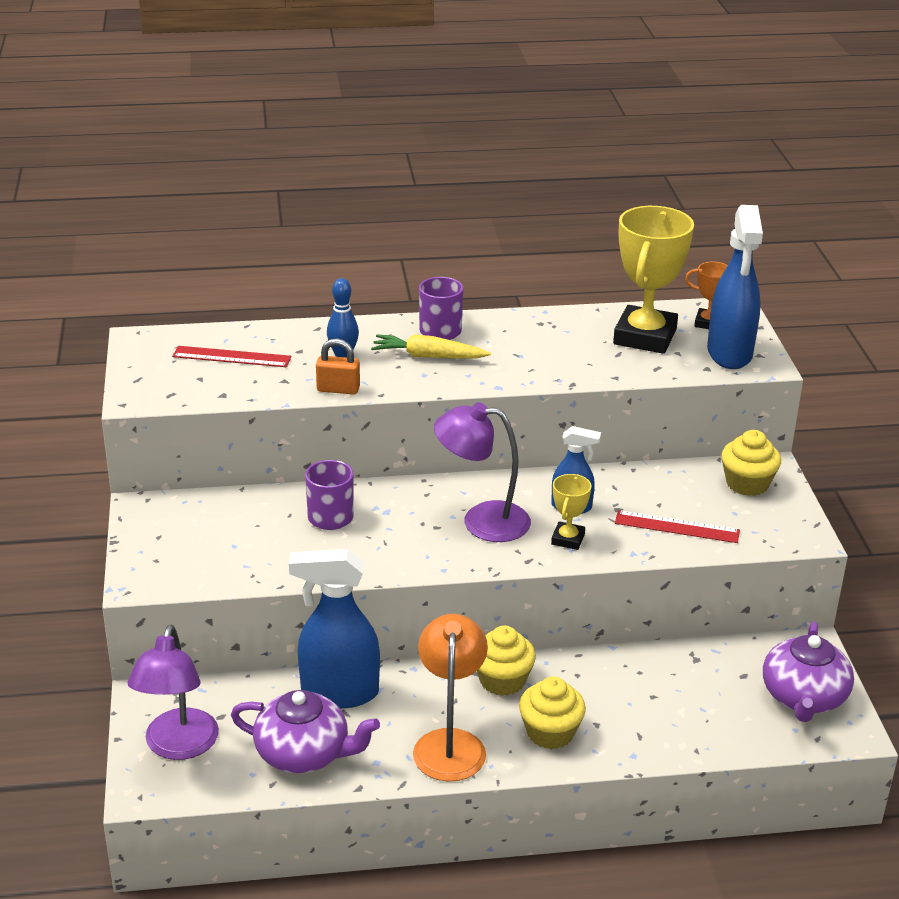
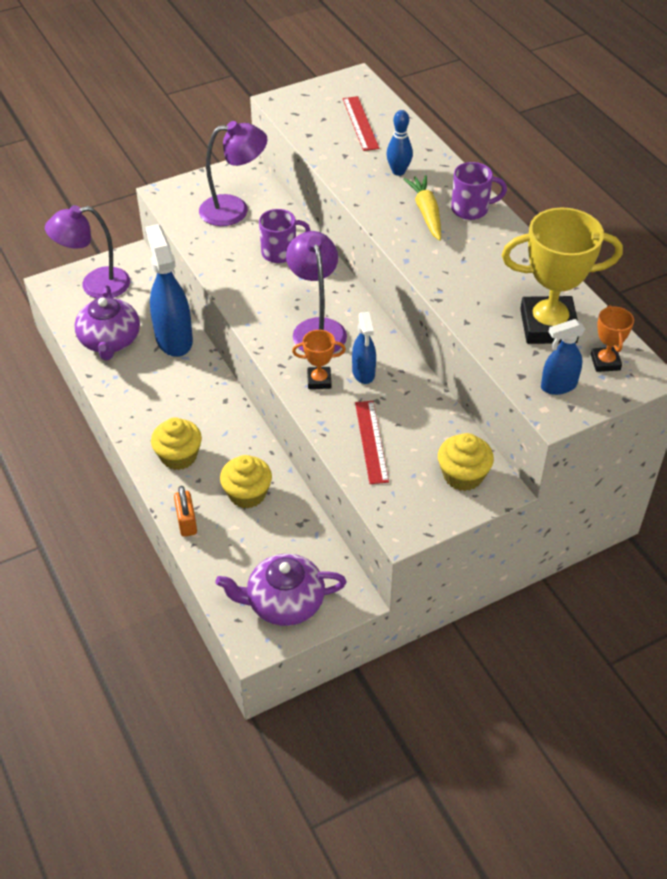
camera: 70 degrees right, 15 degrees up
(220, 532) = (234, 209): none -> purple lamp
(338, 389) = (349, 182): orange padlock -> orange padlock (186, 522)
(450, 743) = (147, 407): orange lamp -> none
(502, 680) = (223, 417): yellow cupcake -> yellow cupcake (247, 494)
(568, 539) = (319, 380): yellow trophy -> orange trophy
(729, 354) = (558, 386): blue spray bottle -> blue spray bottle, size x0.56

